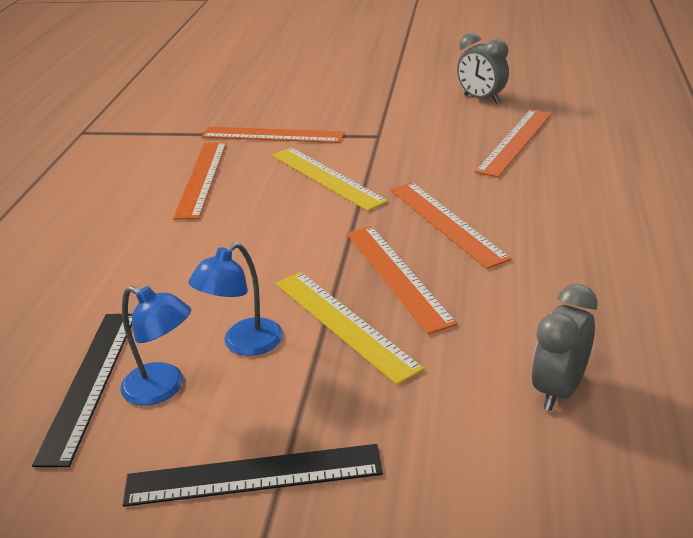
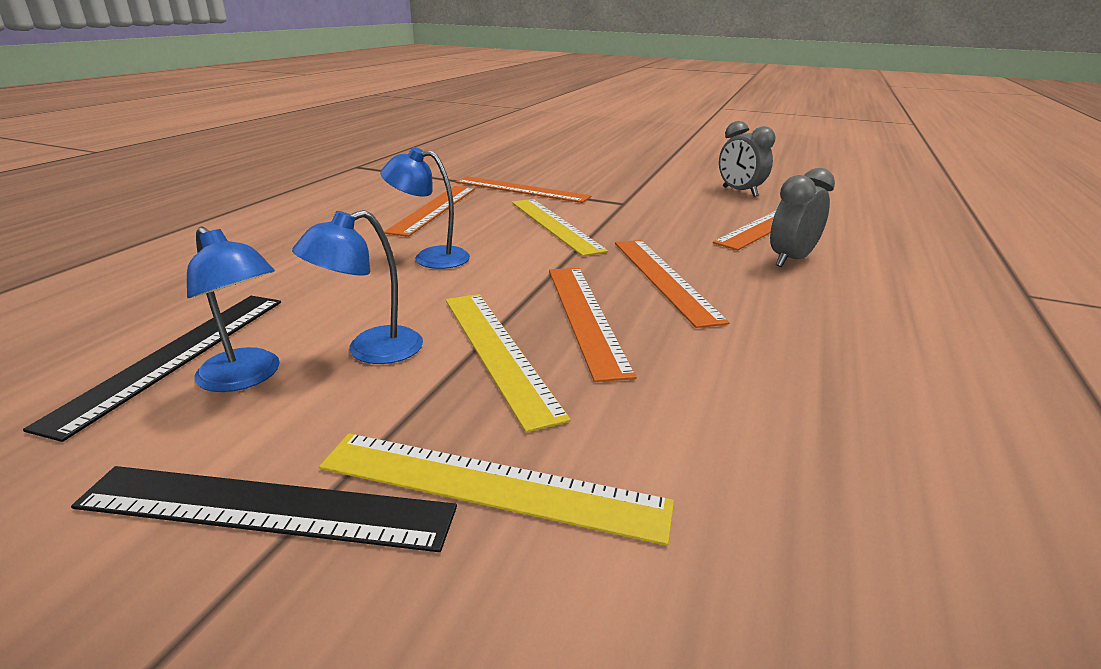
camera: 10 degrees right, 5 degrees down
(234, 240) = (430, 257): none -> blue lamp
(392, 427) = (492, 485): none -> yellow ruler
(559, 390) = (752, 488): grey clock -> grey clock (791, 260)

